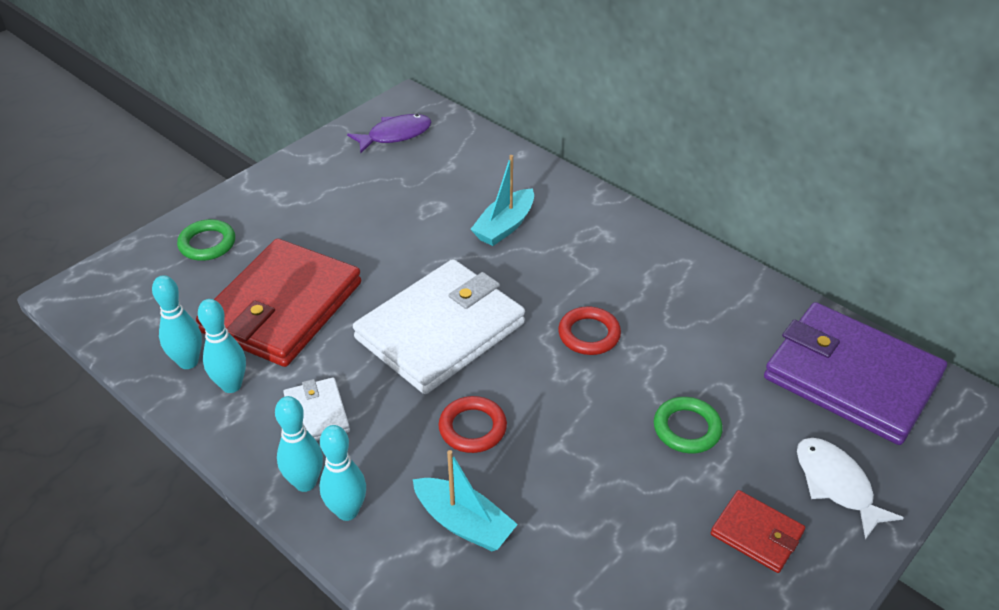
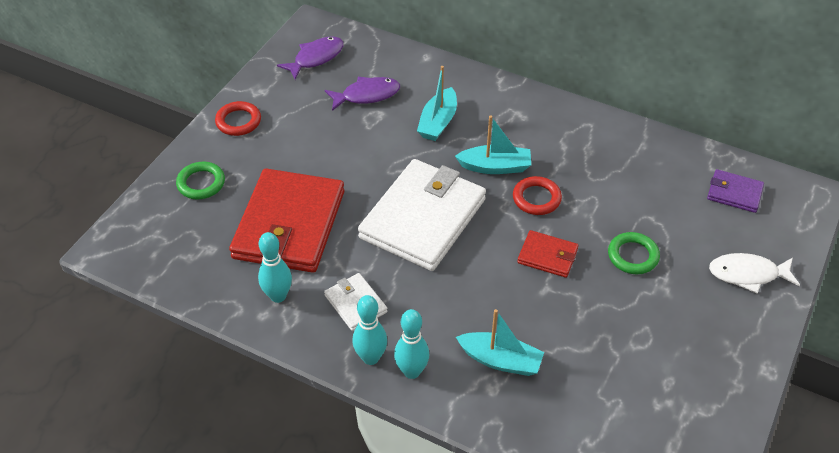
camera: 15 degrees left, 5 degrees up
(188, 362) = (234, 285): turquoise bowling pin -> none
(435, 183) = (367, 95): none -> purple fish
(472, 428) = (478, 289): red ring -> red ring (238, 121)
(552, 288) = (495, 167): none -> turquoise boat
(757, 534) = (706, 321): red wallet -> red wallet (547, 256)
(836, 485) = (748, 274): white fish -> white fish turned 45 degrees counterclockwise
(851, 377) = (734, 193): purple wallet -> purple wallet, size x0.46

